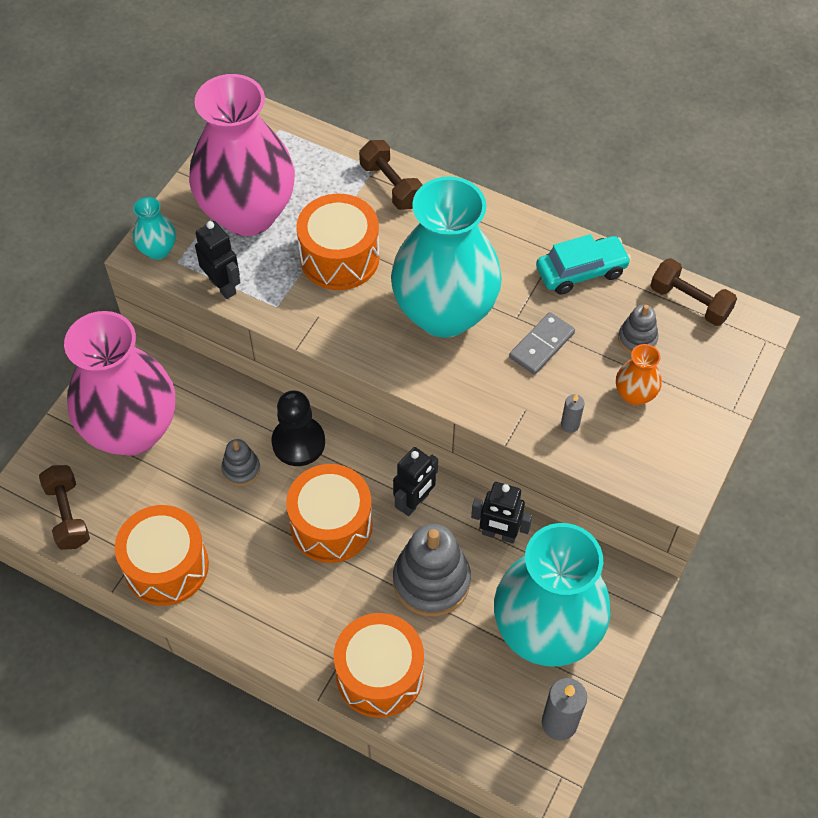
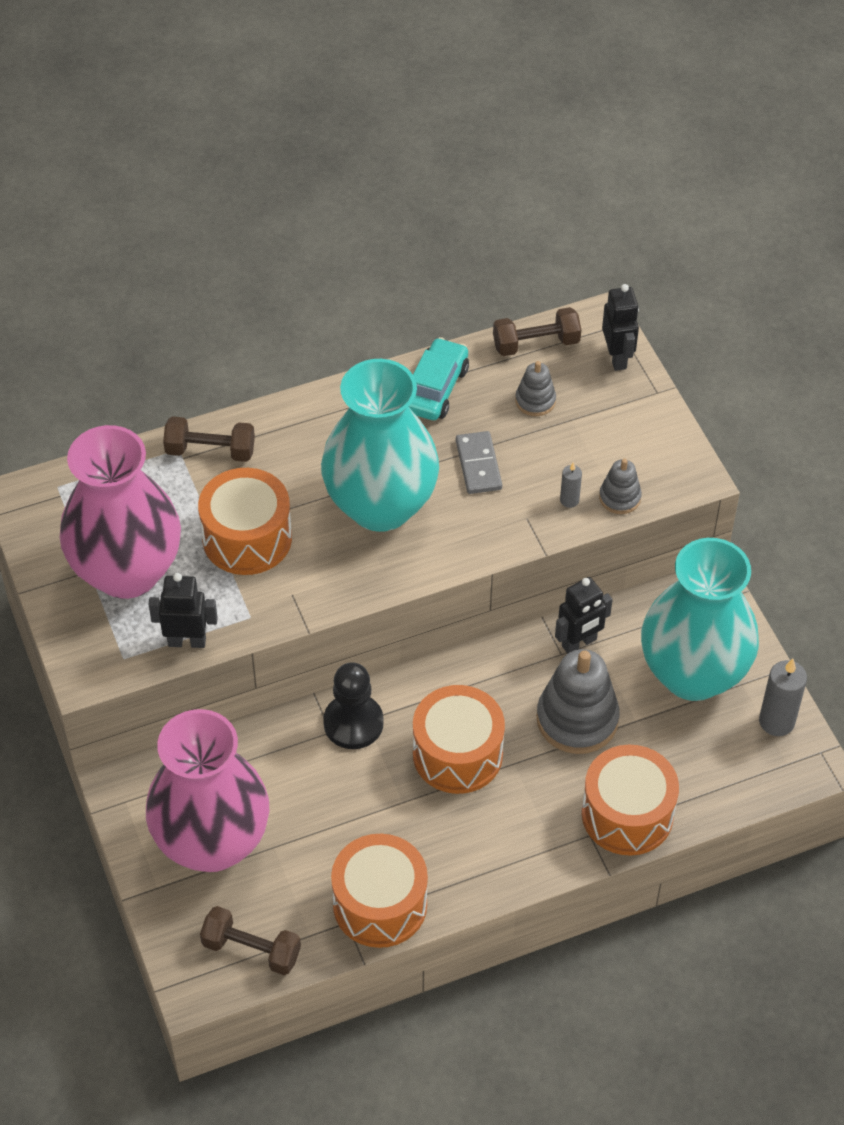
camera: 50 degrees left, 5 degrees down
(158, 250) = (94, 664): turquoise vase -> none
(241, 469) = (337, 784): grey stacking toy -> grey stacking toy (620, 497)
(414, 502) = (494, 680): black robot -> black robot (617, 357)
(634, 394) = (583, 440): orange vase -> none

